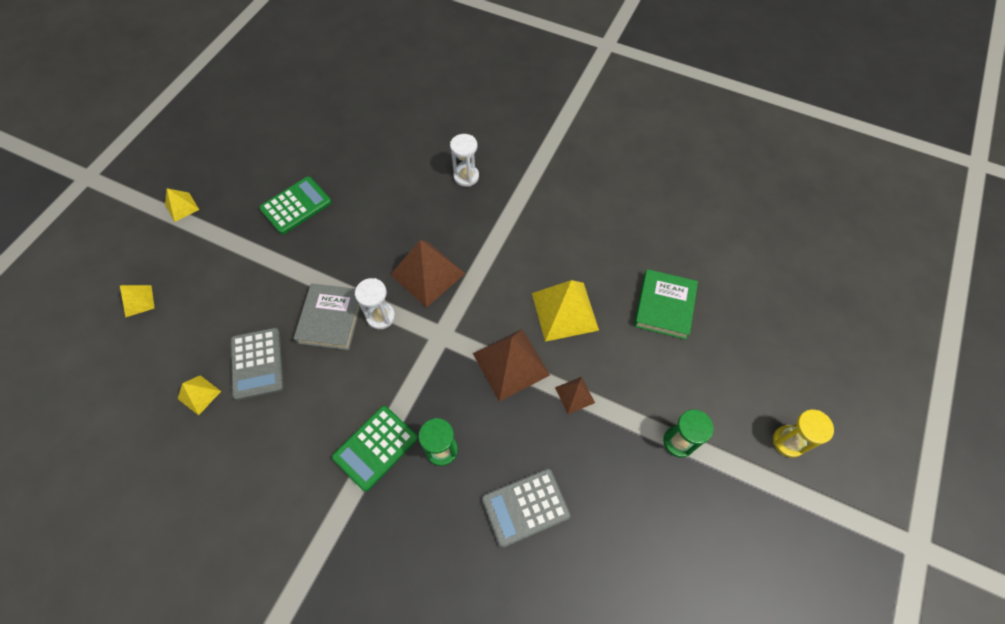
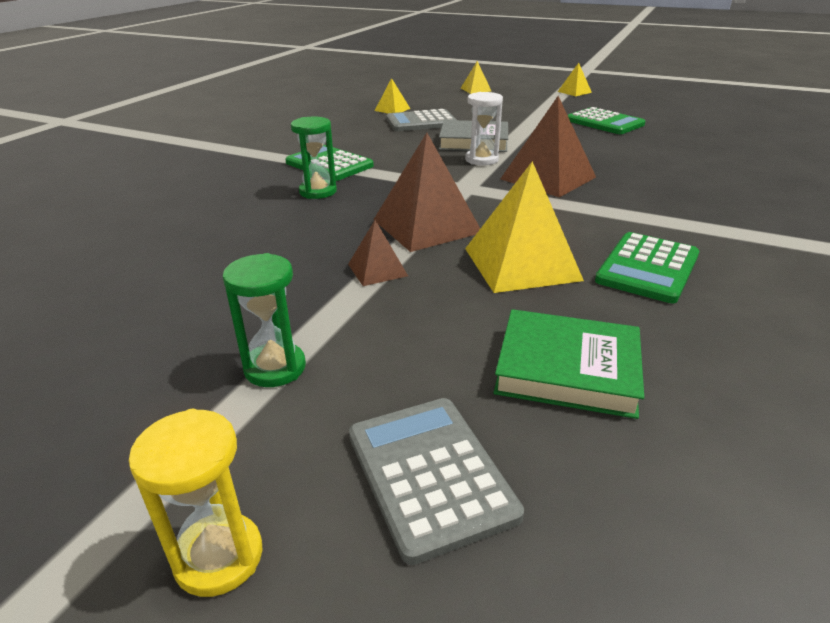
camera: 90 degrees right, 30 degrees down
(466, 176) = (725, 194): white hourglass -> none
(525, 507) = (229, 236): grey calculator -> grey calculator (429, 474)
(568, 248) = (648, 268): none -> green calculator

